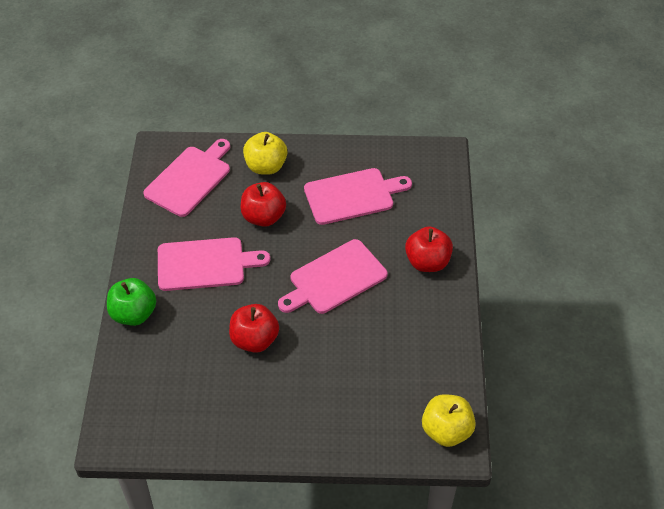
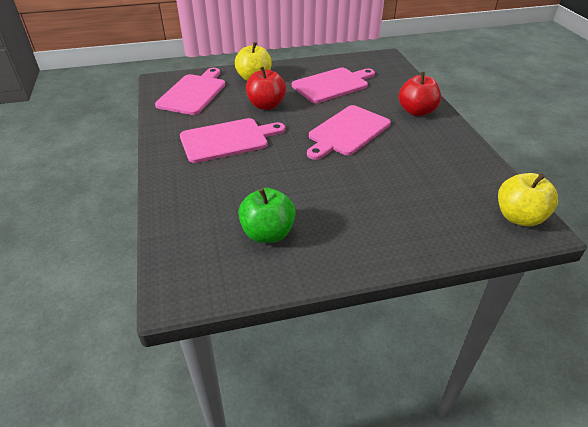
camera: 15 degrees left, 10 degrees down
(134, 314) = (170, 183): green apple -> green apple (268, 233)
(254, 340) = (297, 183): red apple -> none

